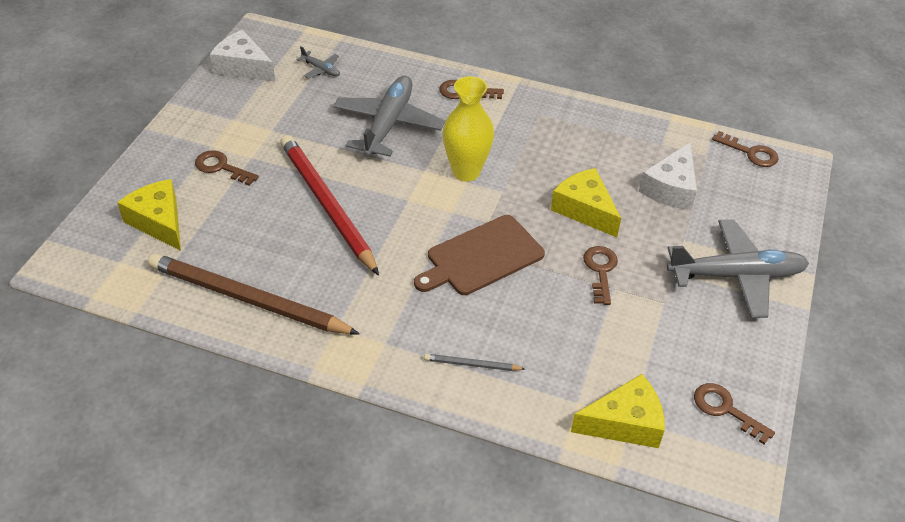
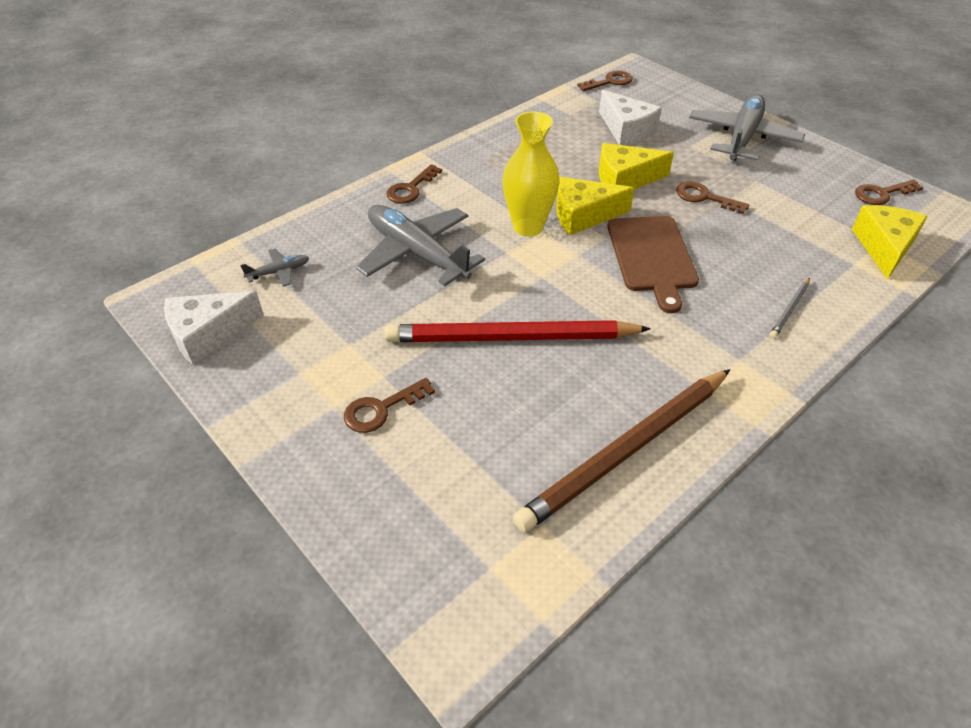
camera: 60 degrees left, 0 degrees up
(159, 222) = (440, 502): yellow cheese -> yellow cheese (583, 215)

